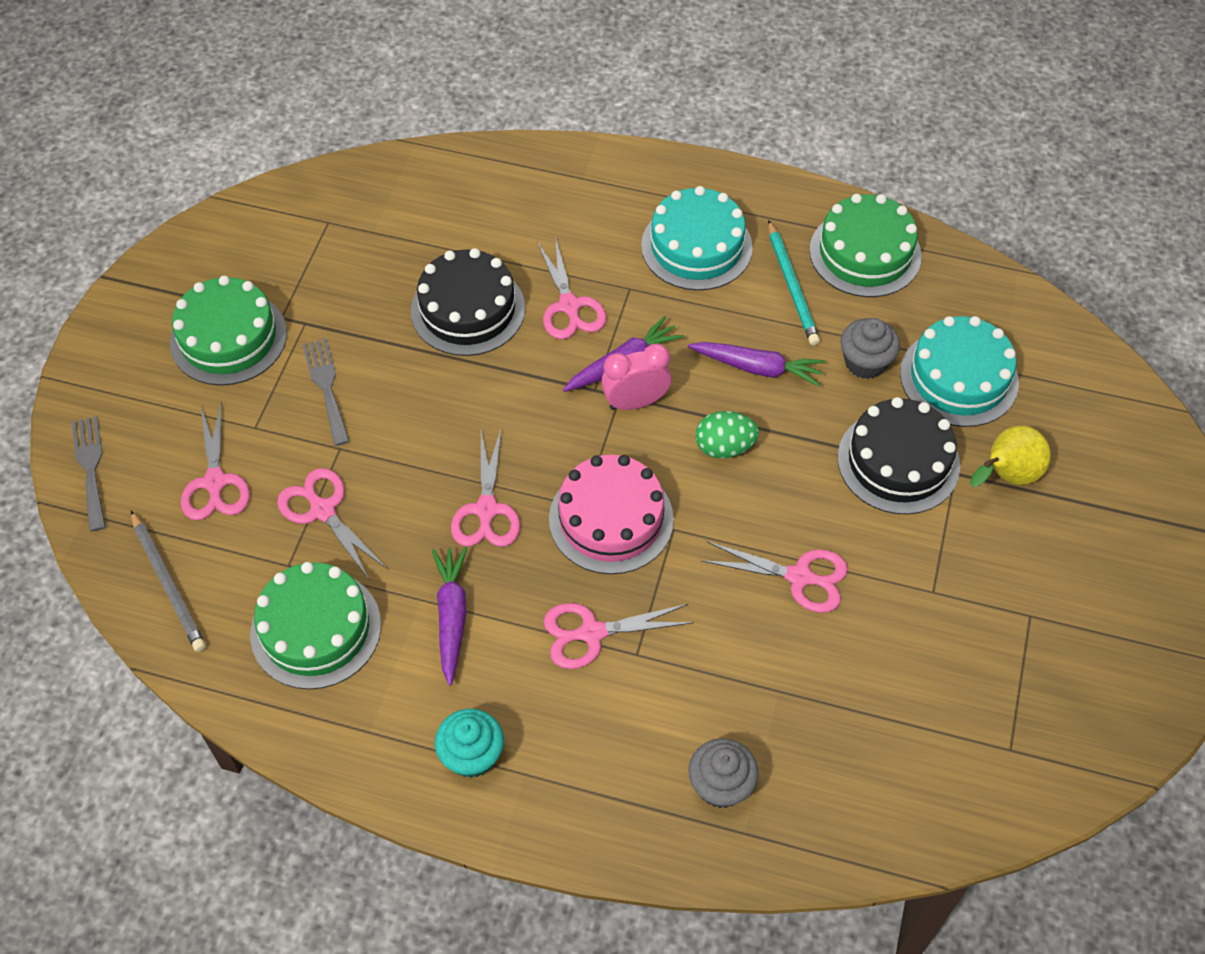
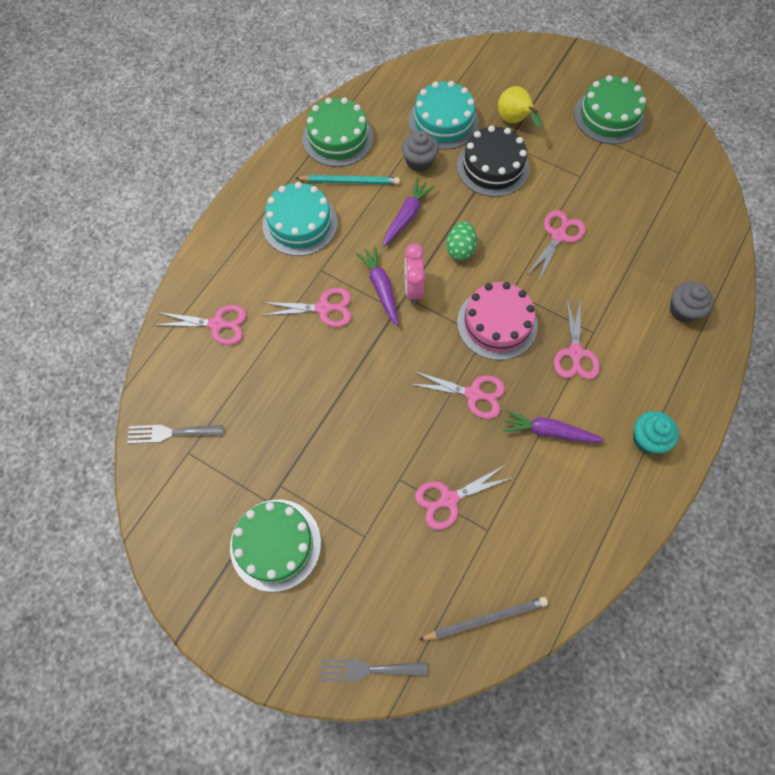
camera: 75 degrees left, 10 degrees up
(215, 482) = (406, 573): pink scissors -> pink scissors (217, 324)
(316, 629) = (542, 519): green cake -> green cake (609, 116)
(326, 387) = (343, 479): grey fork -> grey fork (170, 433)
(468, 309) = (305, 372): black cake -> none

